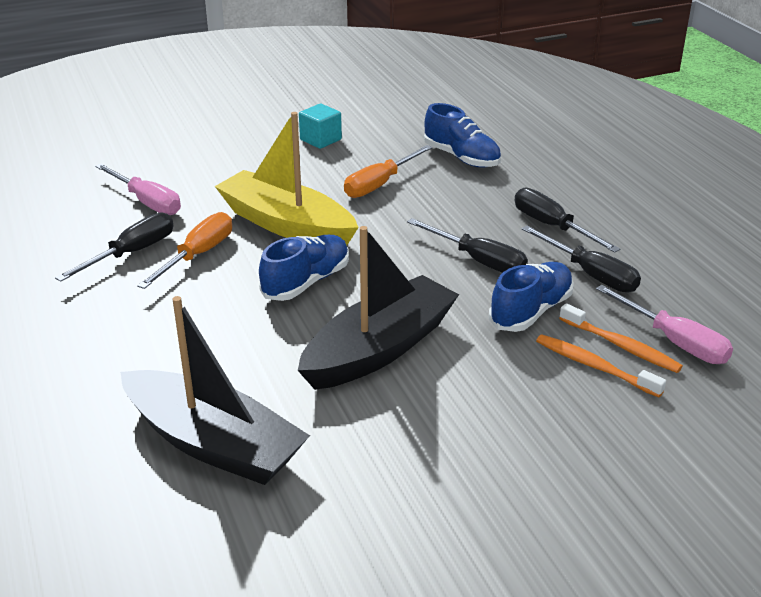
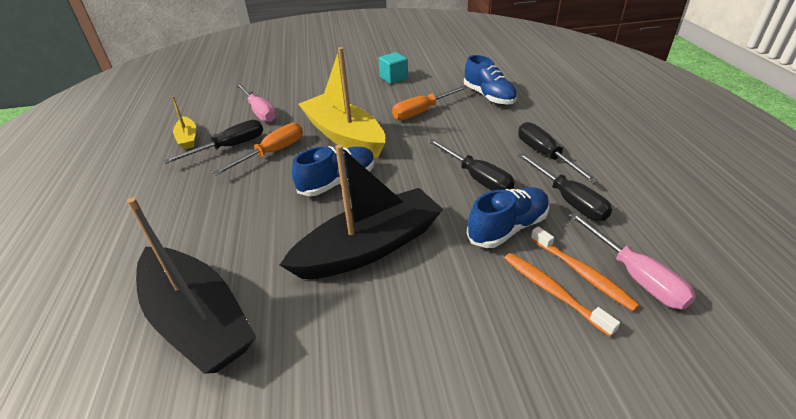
camera: 15 degrees right, 5 degrees up
(60, 247) = (188, 138): none -> yellow boat

